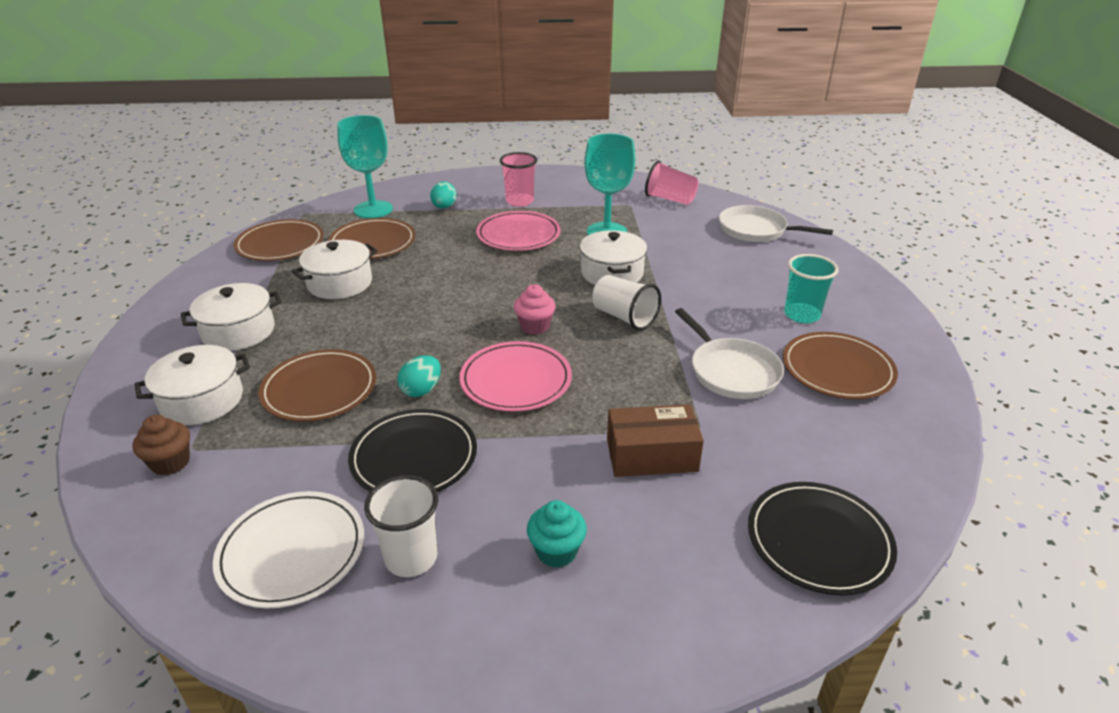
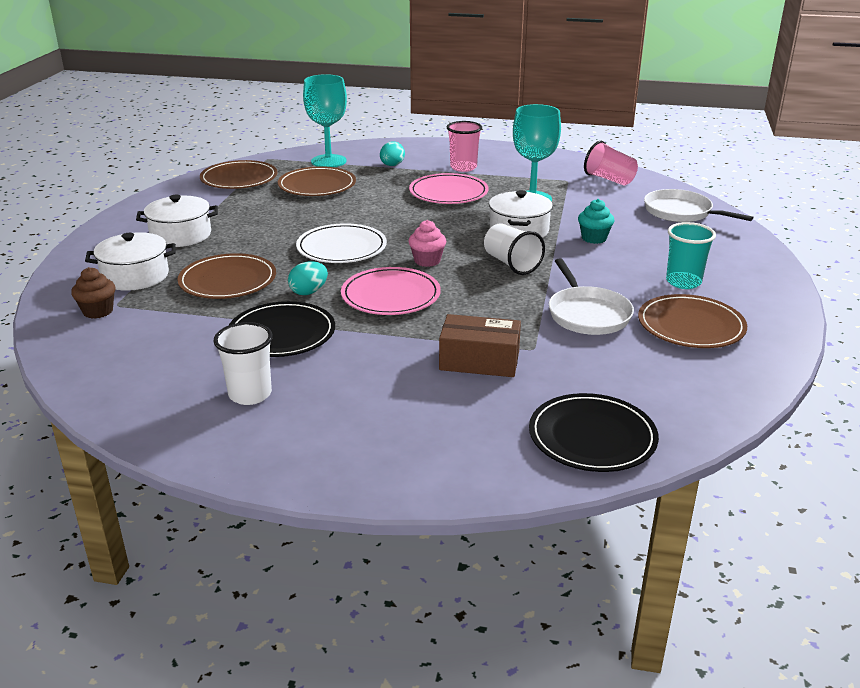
camera: 15 degrees right, 5 degrees down
(292, 551) = (164, 376): white plate -> white plate (341, 248)
(340, 283) = (276, 211): white pot -> none
(556, 551) = (365, 408): turquoise cupcake -> turquoise cupcake (594, 238)

